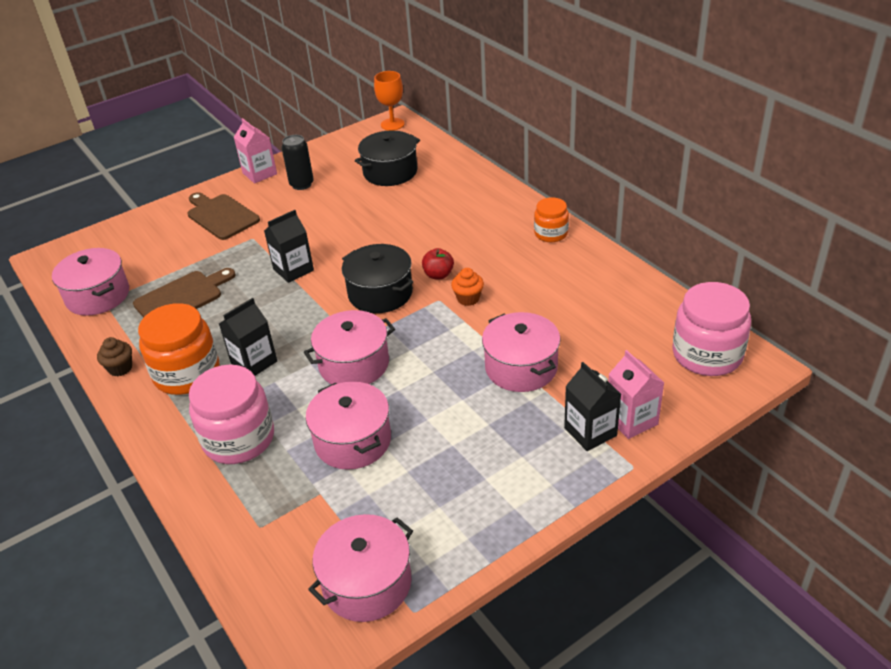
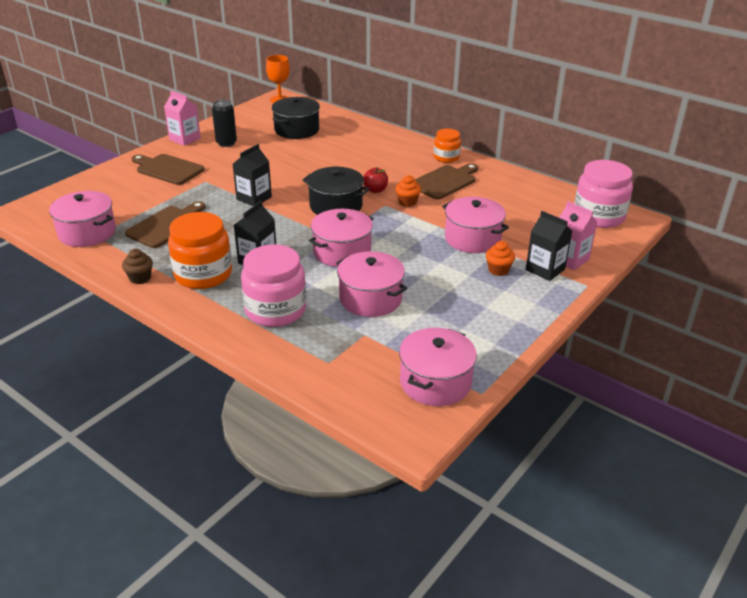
camera: 20 degrees left, 5 degrees down
(529, 423) = (498, 270): none -> orange cupcake
(530, 272) = (445, 181): none -> brown cutting board

